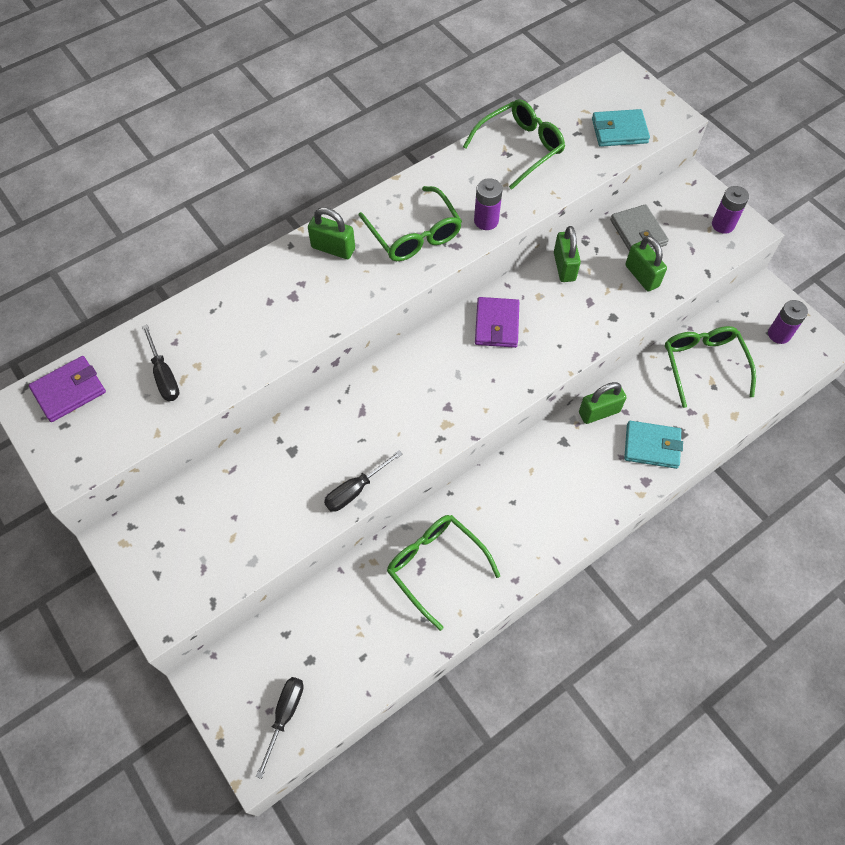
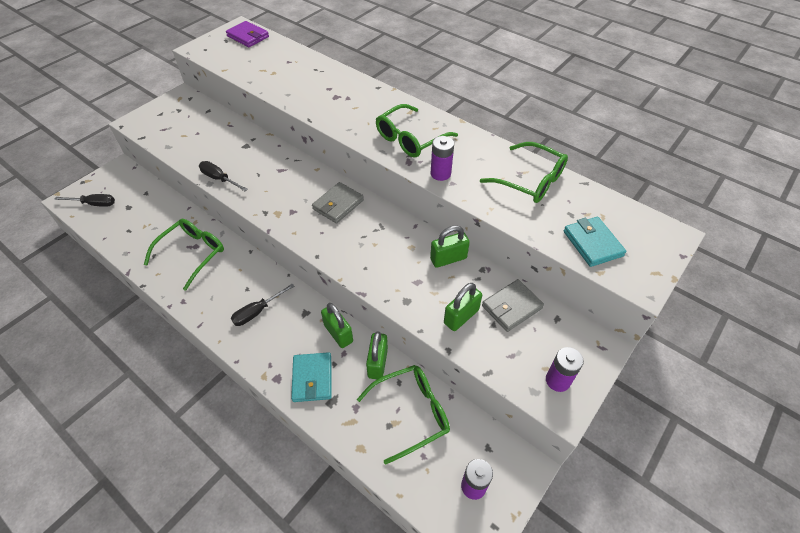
camera: 75 degrees right, 10 degrees down
(164, 375) = (264, 63): black screwdriver -> black screwdriver (257, 312)
(333, 248) = (382, 105): green padlock -> green padlock (377, 363)
(450, 355) = (338, 205): none -> grey wallet
(496, 324) = (374, 225): purple wallet -> none

